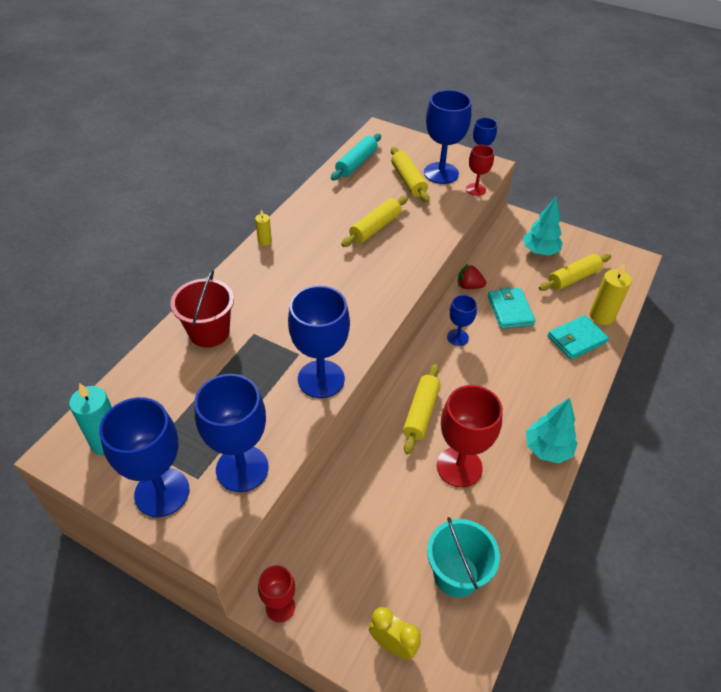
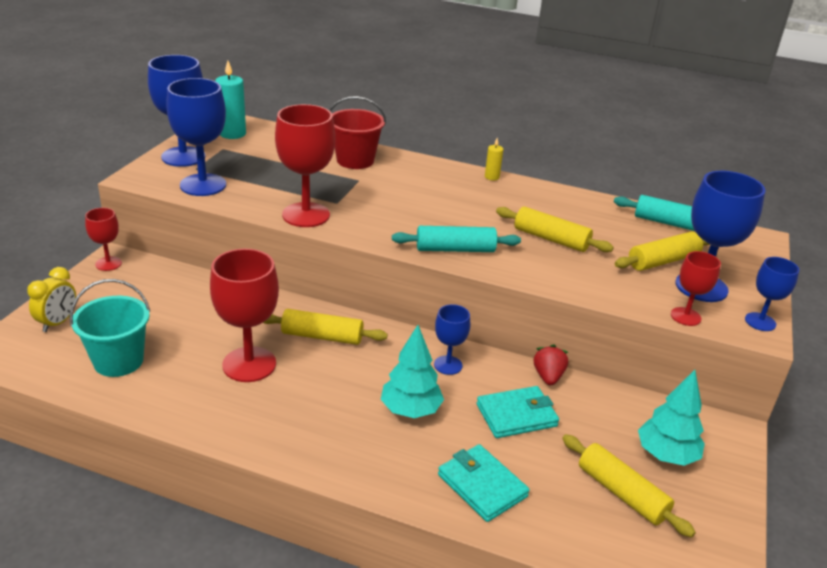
camera: 80 degrees right, 15 degrees down
(321, 379) = (306, 215): blue goblet -> red goblet
(388, 284) = (455, 249): none -> turquoise rolling pin
(547, 449) = (276, 439): turquoise tree -> turquoise tree (410, 410)
(601, 316) = (545, 522): yellow candle -> none

